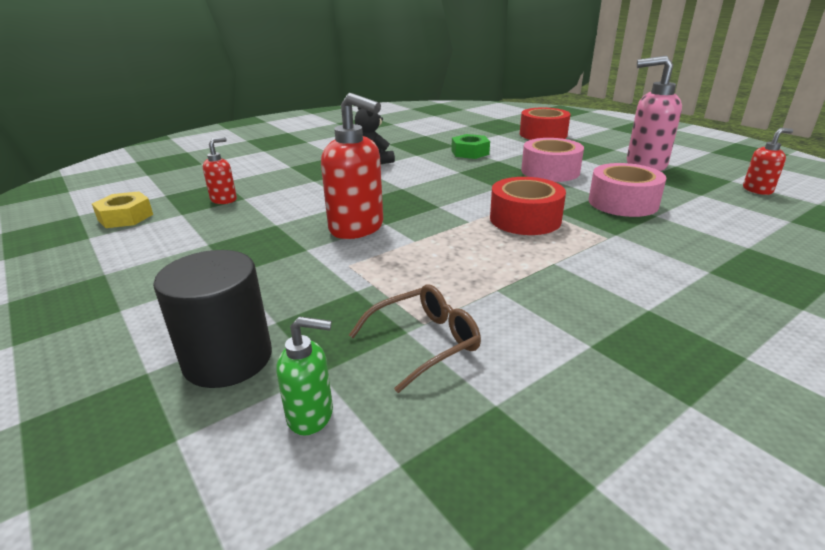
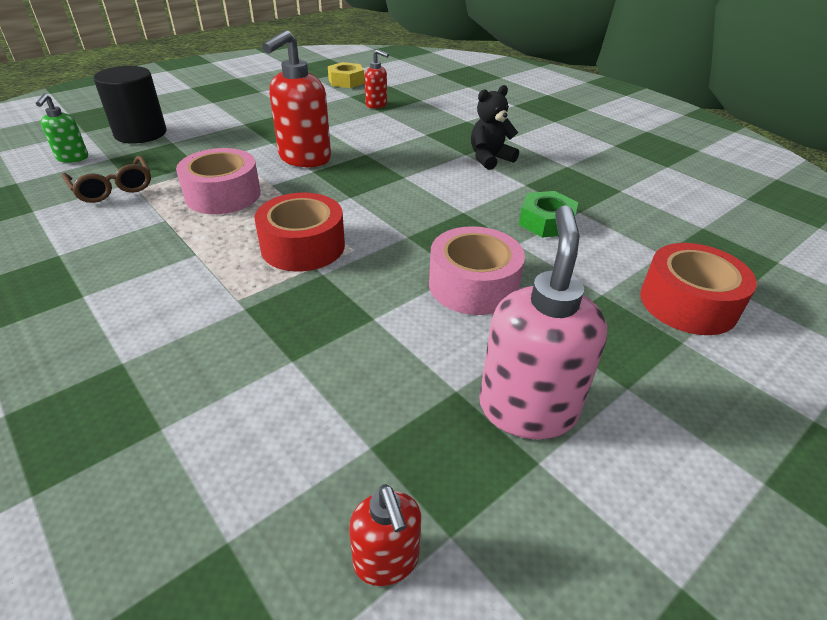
camera: 85 degrees right, 10 degrees up
(623, 203) = (341, 335): pink tape -> pink tape (223, 195)

